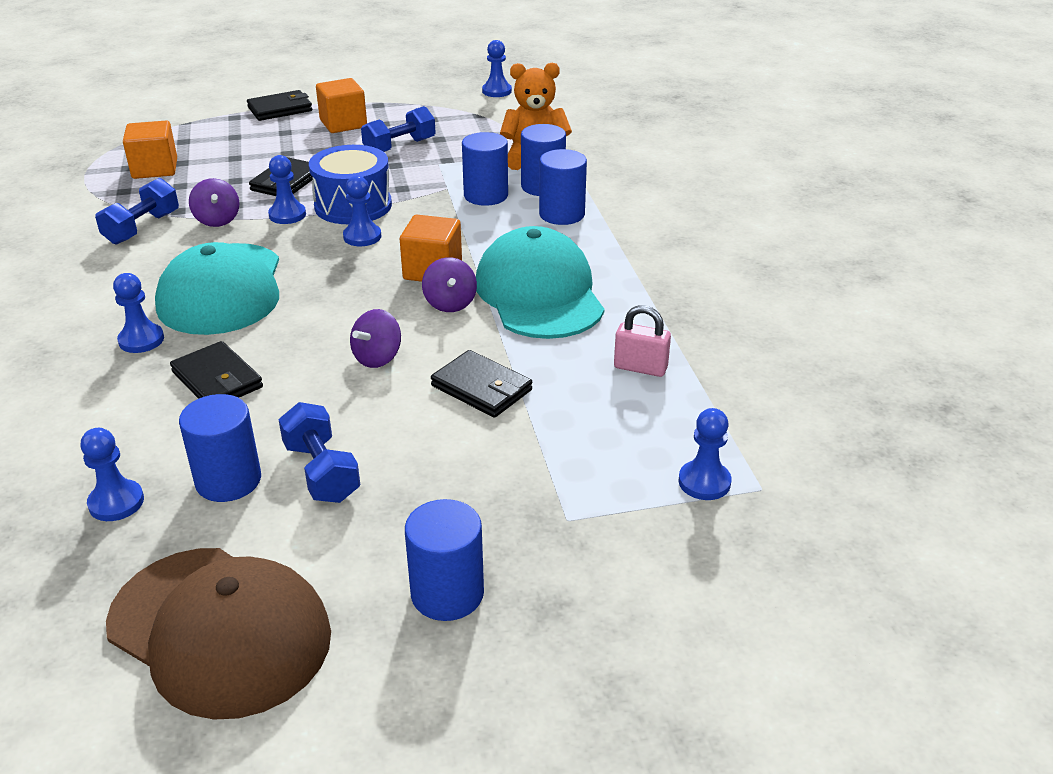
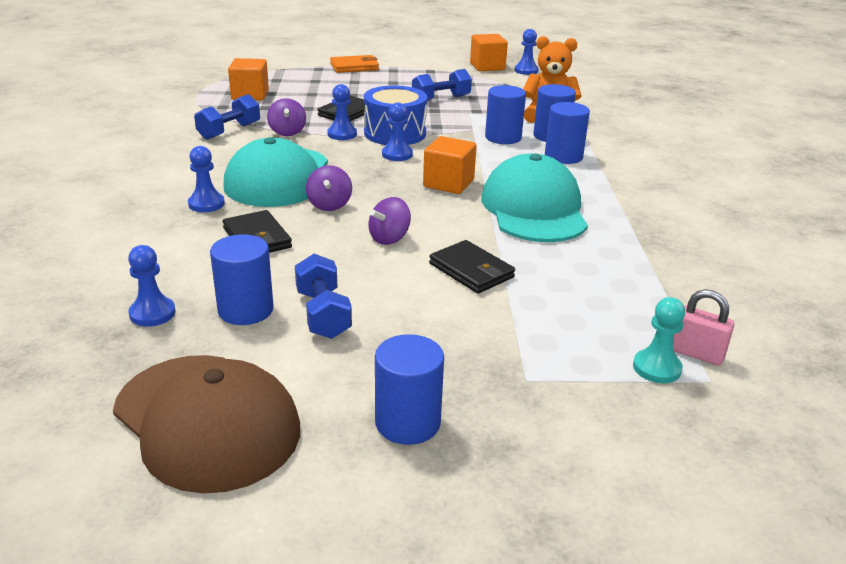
camera: 10 degrees right, 5 degrees down
(280, 109) = (354, 67): black wallet -> orange wallet
(343, 124) = (400, 80): orange cube -> orange cube (487, 66)
(450, 303) = (458, 207): purple spinning top -> purple spinning top (329, 205)
(640, 368) = (612, 273): pink padlock -> pink padlock (696, 353)
(704, 482) = (656, 368): blue pawn -> turquoise pawn

